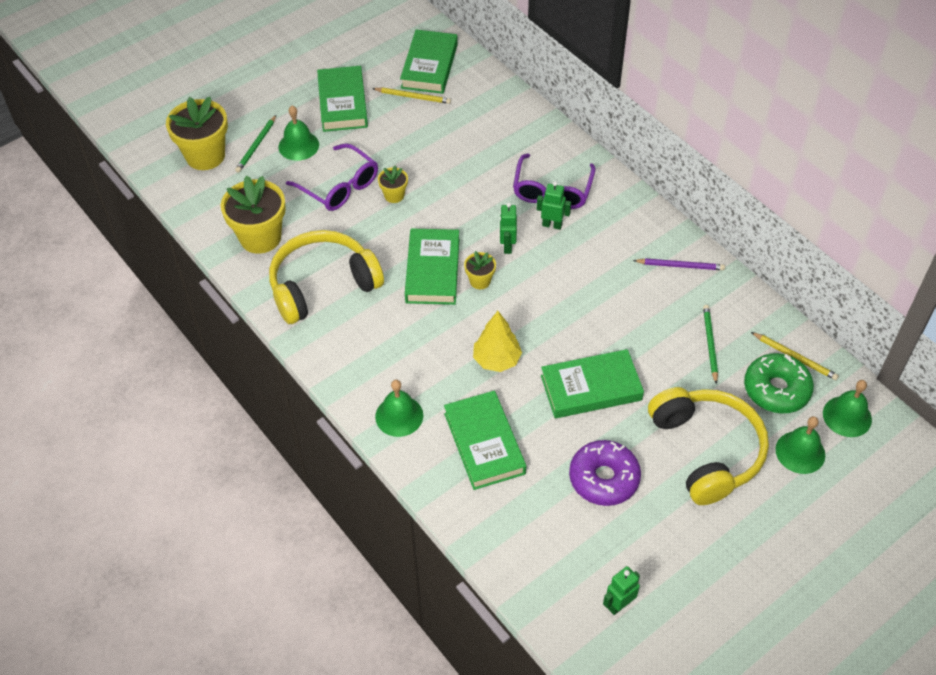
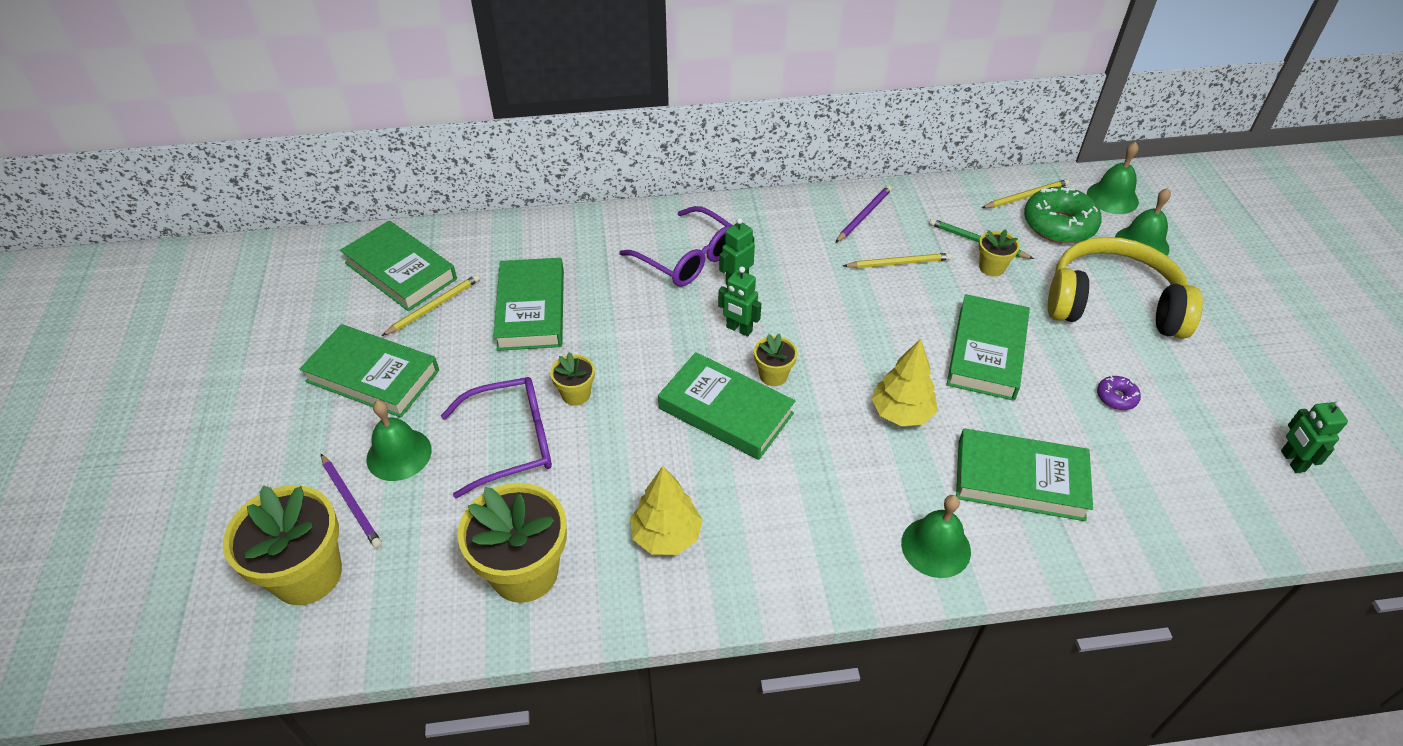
camera: 60 degrees left, 5 degrees down
(256, 145) = (351, 502): green pencil -> purple pencil
(322, 285) = (666, 535): yellow headphones -> yellow tree
(445, 140) = (531, 309): none -> green book
(604, 478) = (1116, 397): purple donut -> purple donut, size x0.47
(644, 305) = (898, 263): none -> yellow pencil
(686, 362) = (991, 267): none -> yellow flower pot

